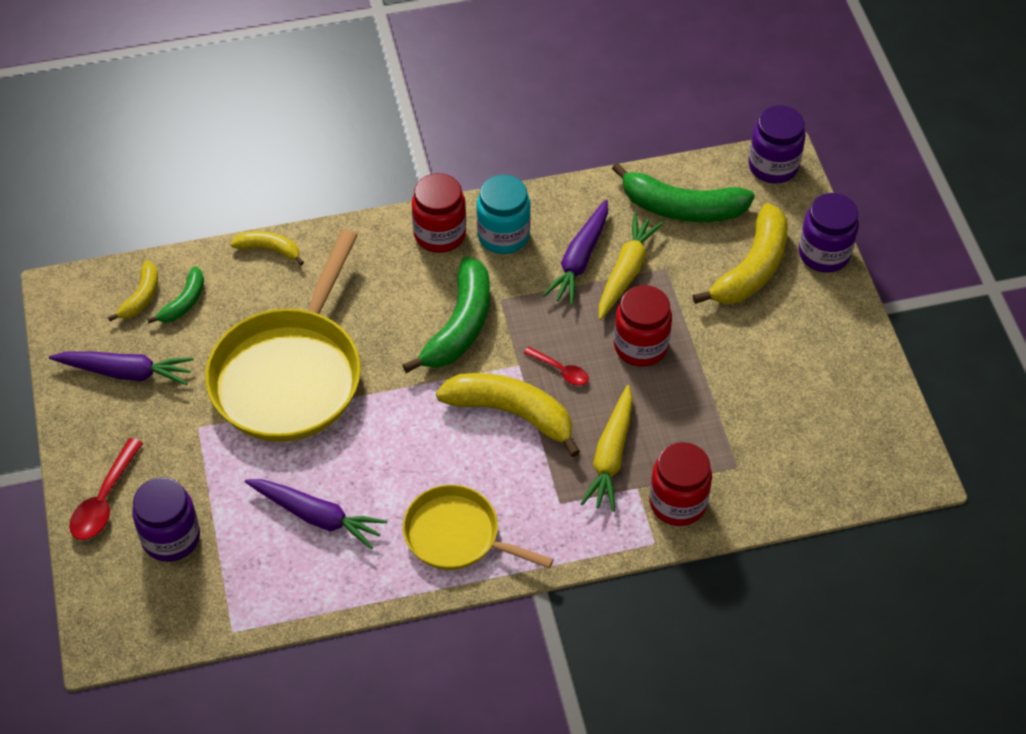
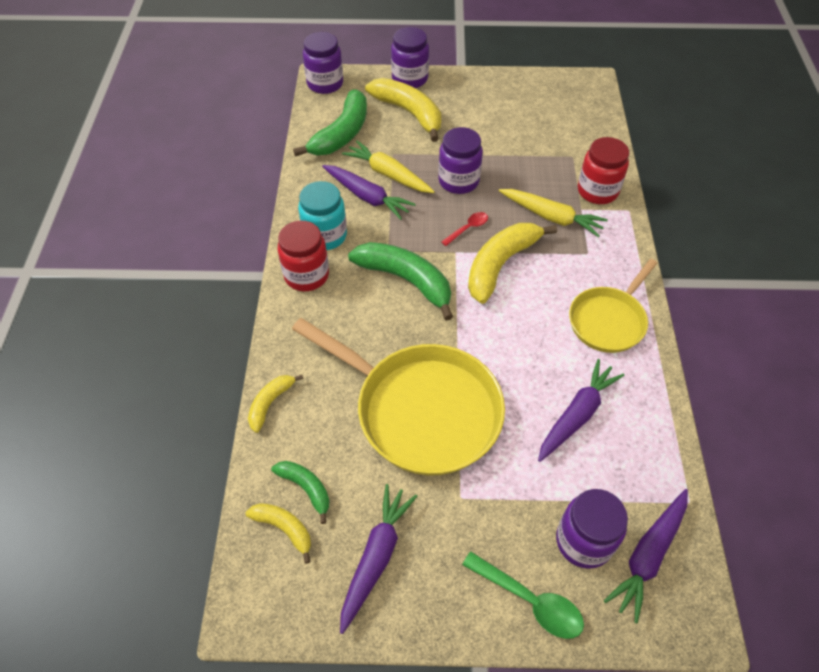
camera: 75 degrees left, 0 degrees up
(104, 500) = (530, 600): red spoon -> green spoon
(165, 596) = (648, 556): none -> purple carrot
(640, 346) = (458, 181): red jar -> purple jar

